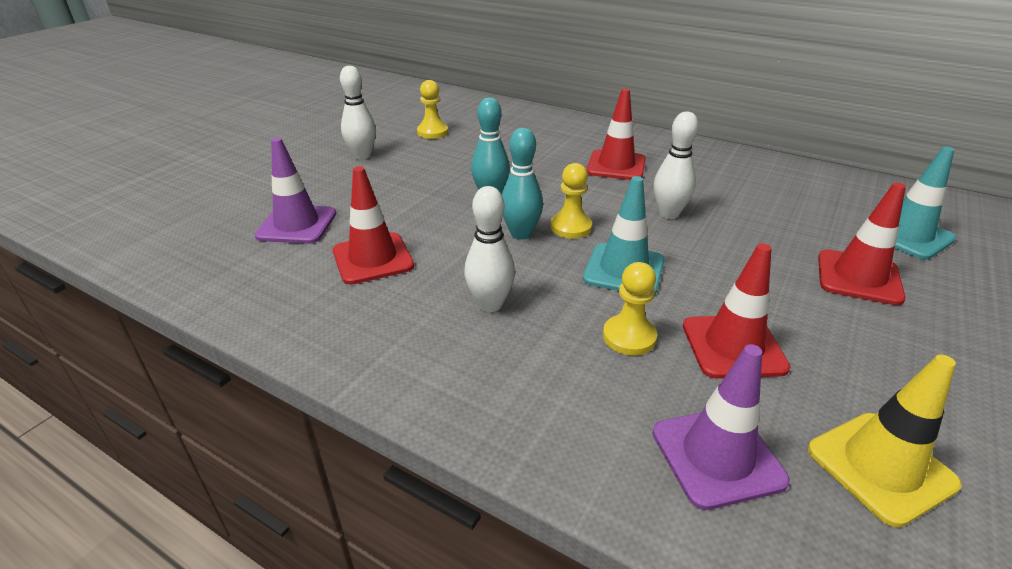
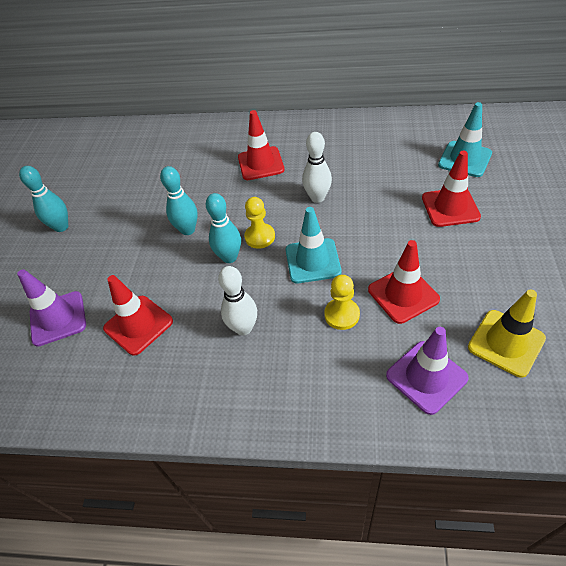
camera: 20 degrees left, 15 degrees up
(362, 156) = (61, 227): white bowling pin -> turquoise bowling pin
(432, 132) = (102, 179): yellow pawn -> none

